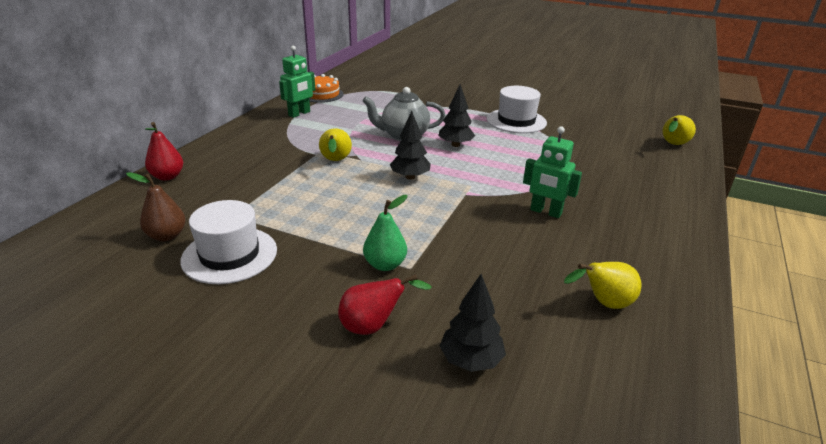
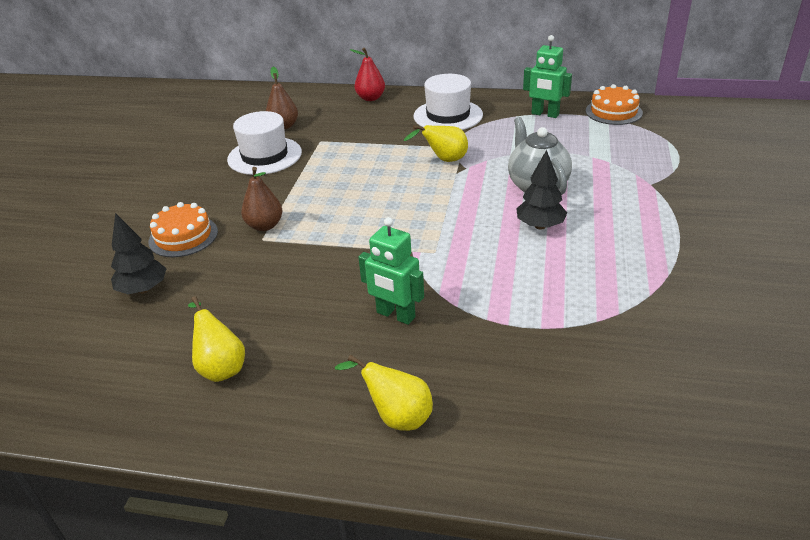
camera: 80 degrees right, 5 degrees up
(373, 326) = (183, 236): red pear -> orange cake
(385, 265) = (265, 226): green pear -> brown pear
(410, 177) = (433, 209): black tree -> none
(516, 121) = (670, 267): white hat -> white hat (448, 115)
(545, 212) = (395, 315): green robot -> green robot turned 75 degrees counterclockwise
(673, 145) = (730, 469): yellow pear -> yellow pear (396, 417)

